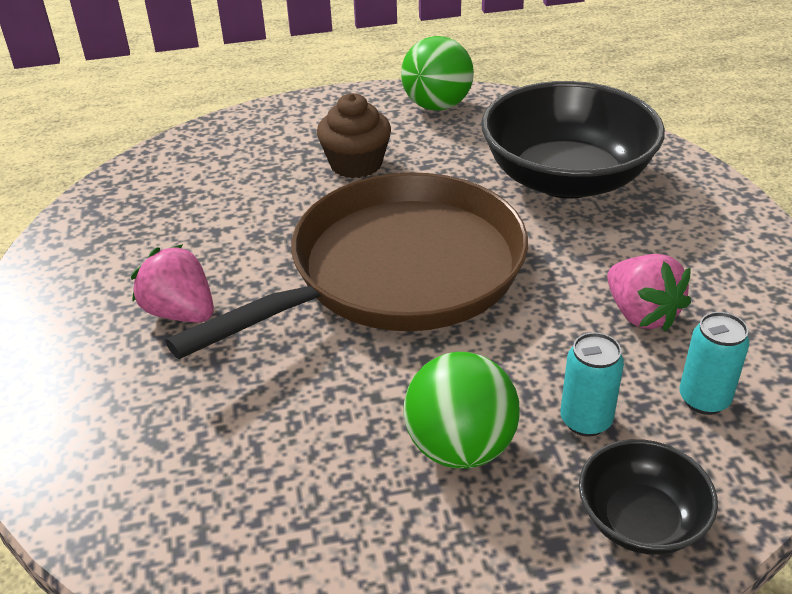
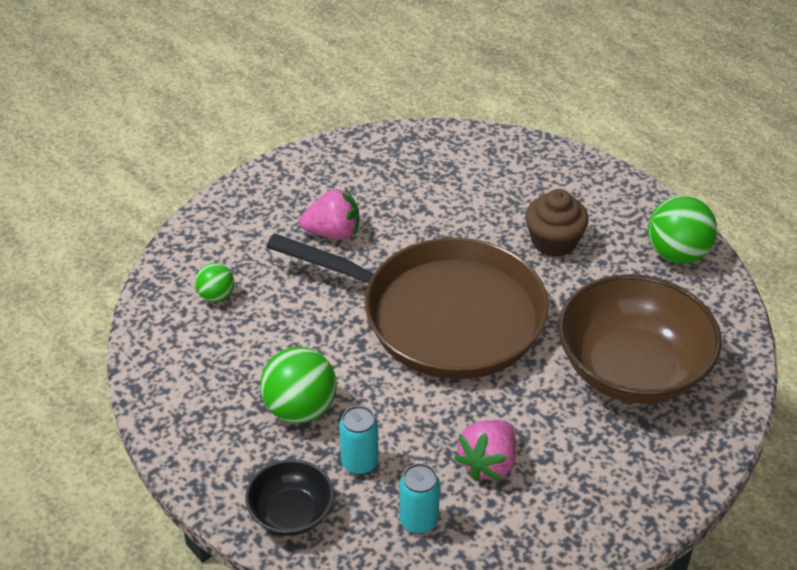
camera: 60 degrees right, 5 degrees up
(181, 312) = (333, 233): pink strawberry -> pink strawberry turned 75 degrees clockwise
(182, 467) = (216, 296): none -> green ball
(566, 179) = (631, 369): black bowl -> brown bowl

